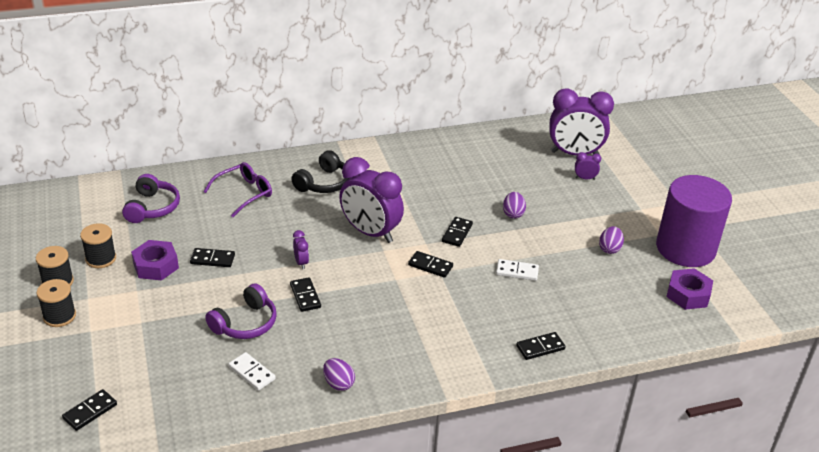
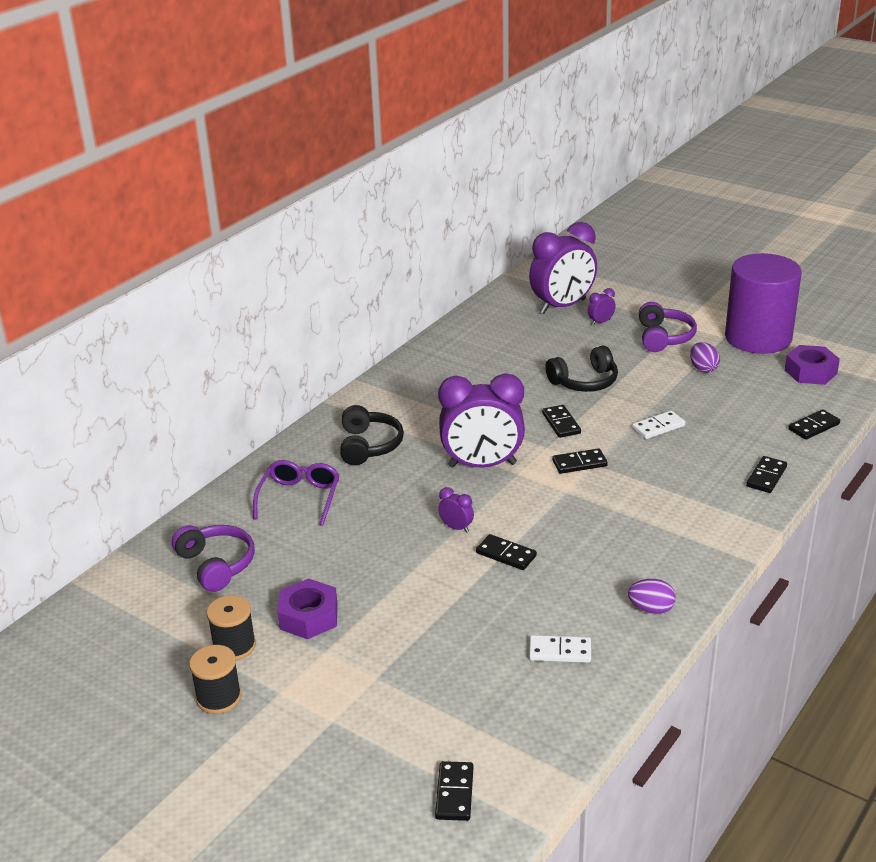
camera: 35 degrees left, 5 degrees down
(59, 316) = (275, 728): black spool -> none
(212, 259) = (361, 576): black domino -> black domino (814, 427)
(245, 323) = (486, 613): purple headphones -> purple headphones (664, 337)
(513, 214) = (584, 382): purple egg -> black headphones

